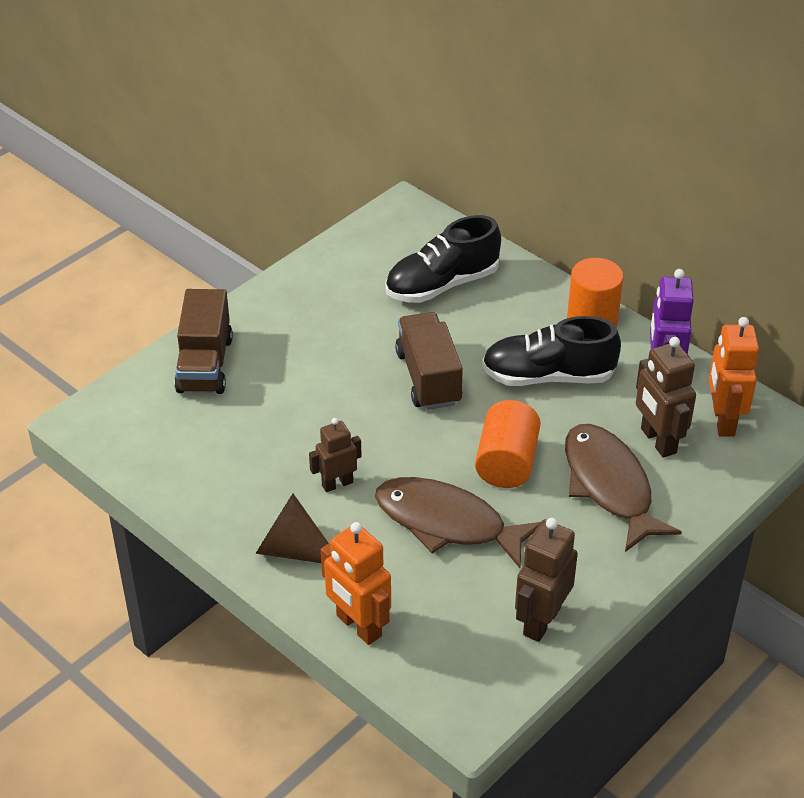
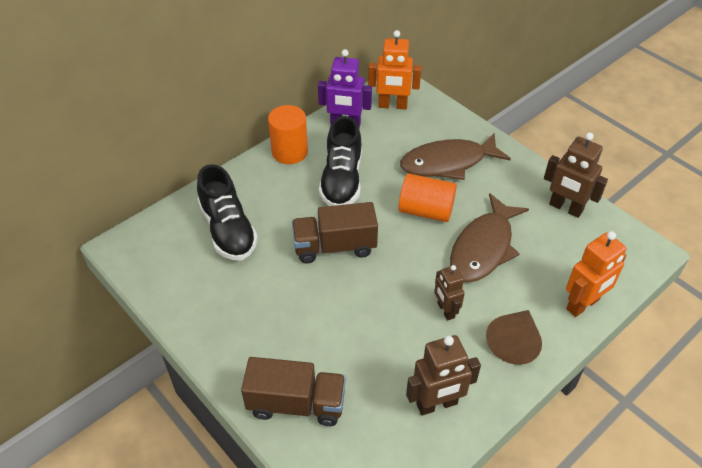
camera: 85 degrees left, 5 degrees up
(658, 441) = (409, 136): brown robot -> brown robot (437, 404)

